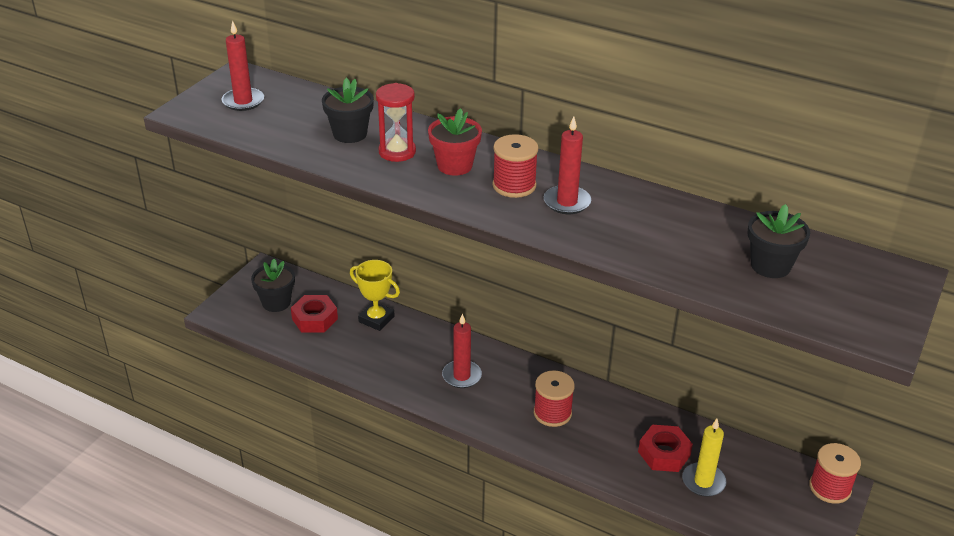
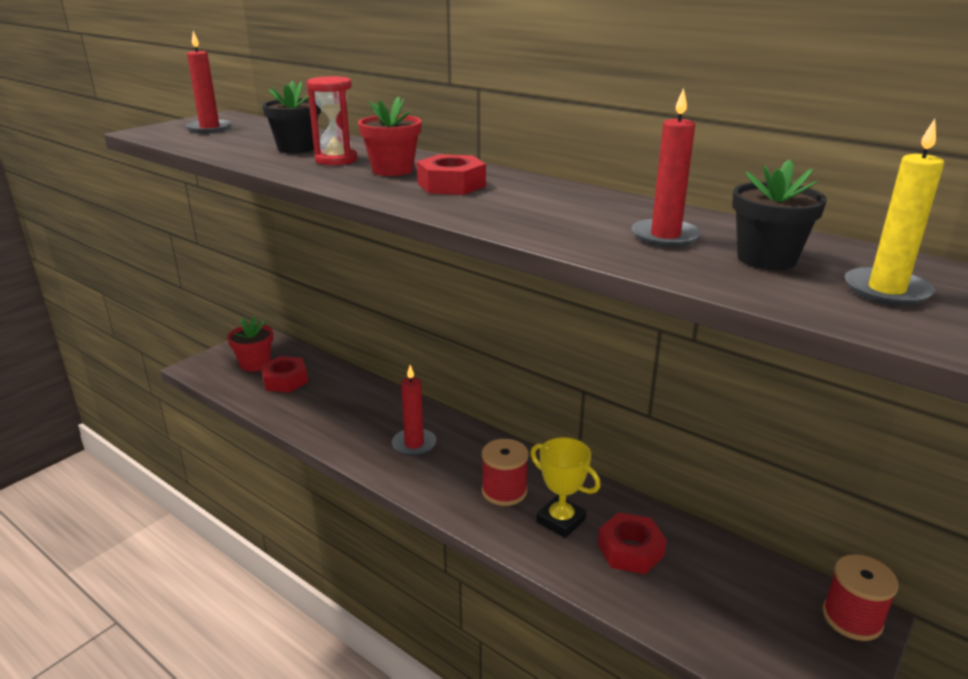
camera: 10 degrees right, 10 degrees down
(276, 302) = (255, 364): black flower pot -> red flower pot
(376, 319) = (346, 385): yellow trophy -> yellow trophy (561, 521)
(514, 185) = (451, 185): red spool -> red nut
(567, 202) = (507, 198): red candle -> red candle (665, 236)
(703, 481) = (676, 590): yellow candle -> yellow candle (886, 290)

